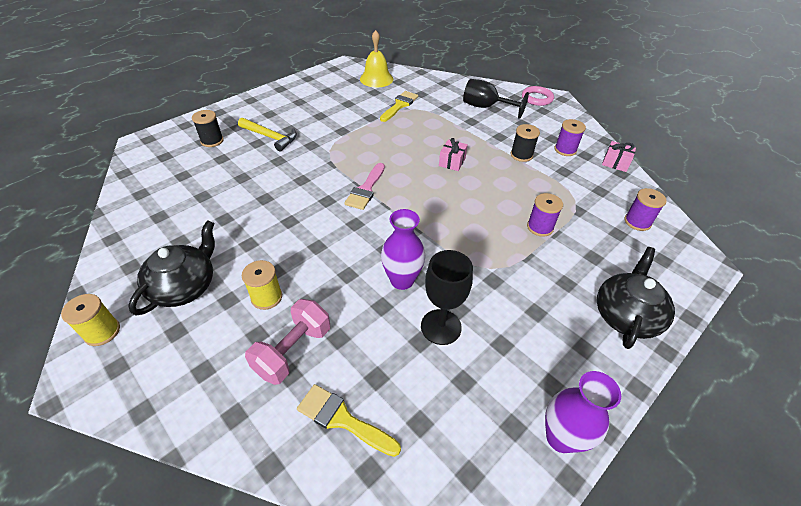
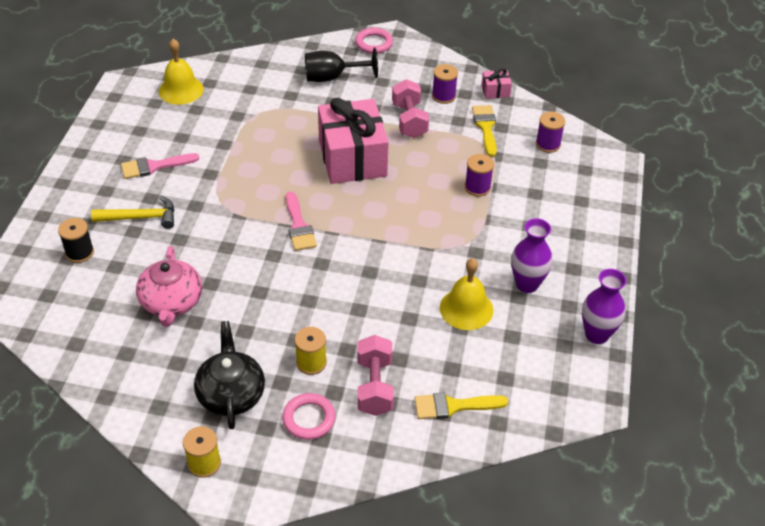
camera: 35 degrees left, 0 degrees up
(213, 345) = (309, 419): none -> pink ring
(226, 198) = (171, 302): none -> pink teapot
(313, 112) = (154, 166): none -> pink brush
(400, 105) = (241, 114): yellow brush -> yellow brush (485, 127)
(402, 280) = (406, 290): purple vase -> purple vase (527, 284)
(441, 327) = (466, 309): black goblet -> yellow bell
(452, 162) = (352, 158): pink gift -> pink gift, size x2.46
(521, 155) = (409, 120): black spool -> pink dumbbell
(626, 315) = (586, 229): black teapot -> none

